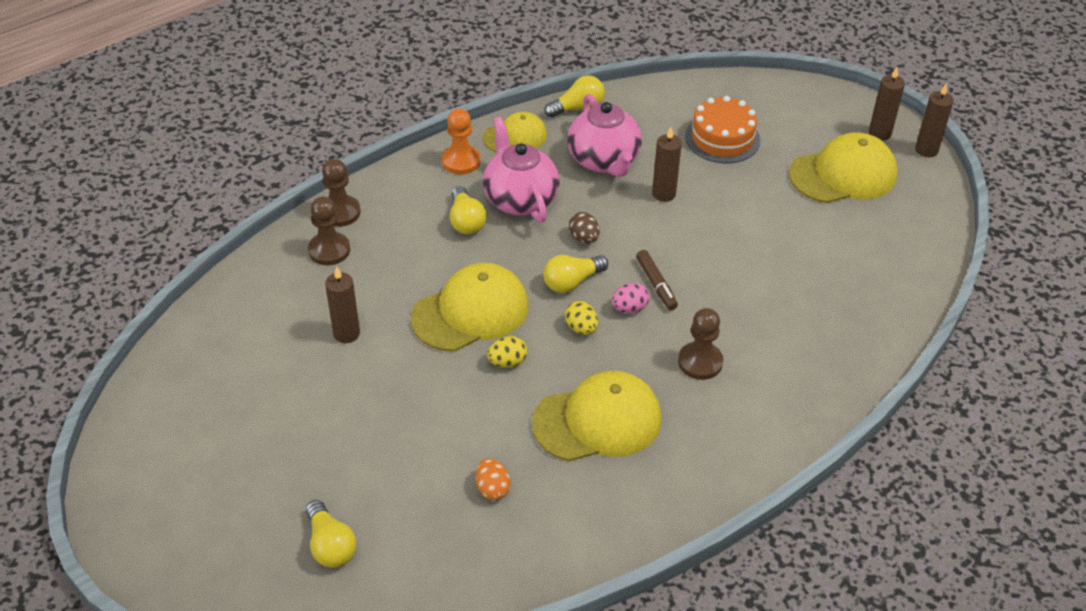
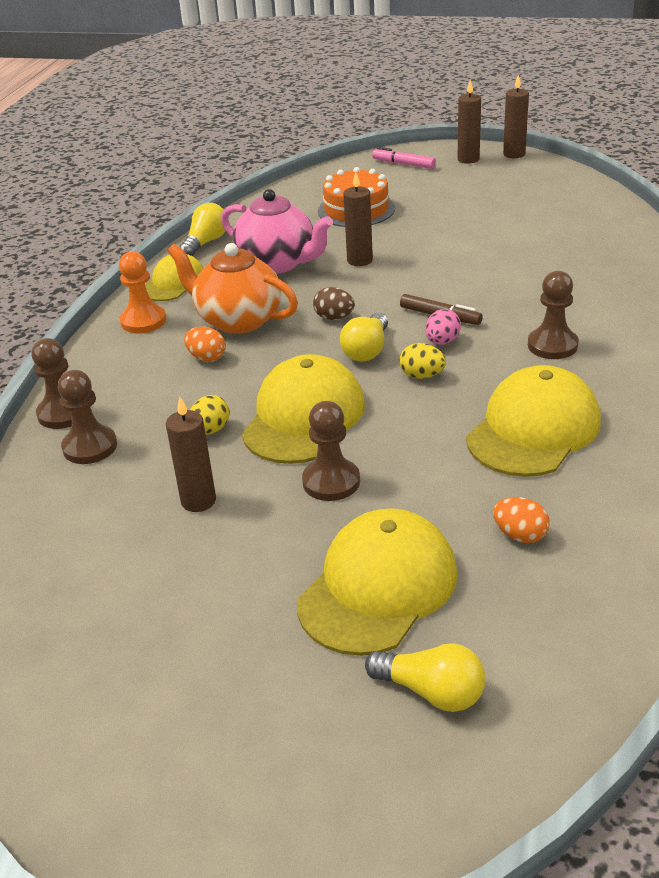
camera: 35 degrees left, 10 degrees down
(432, 372) = (331, 482): none -> brown pawn
(466, 221) = (207, 358): yellow light bulb -> orange egg
(507, 362) = (392, 434): yellow egg -> yellow egg (210, 430)
(520, 199) = (238, 320): pink teapot -> orange teapot
(819, 108) = (403, 164): none -> pink marker
(843, 174) = (478, 190): yellow cap -> yellow cap (378, 587)

